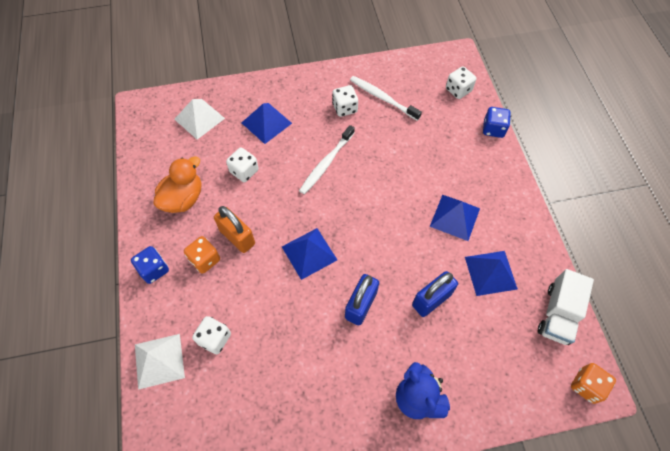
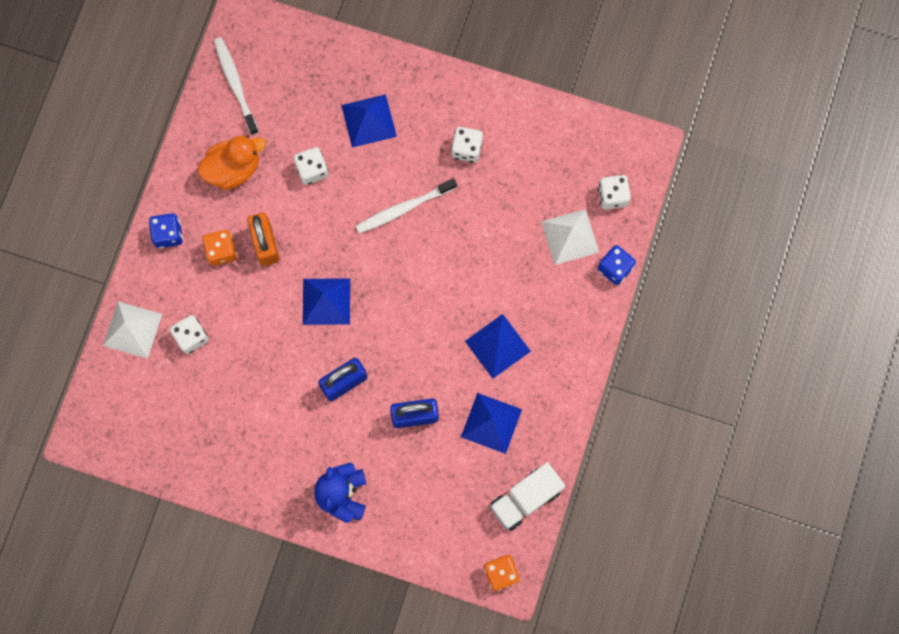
camera: 30 degrees right, 15 degrees up
(199, 118) = (298, 74): white pyramid -> white pyramid (570, 236)
(382, 98) = (518, 158): white toothbrush -> white toothbrush (235, 84)

